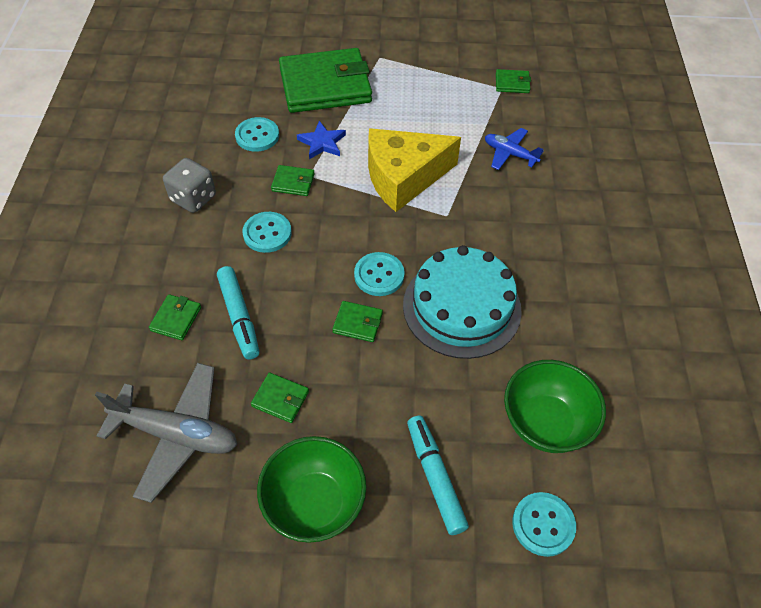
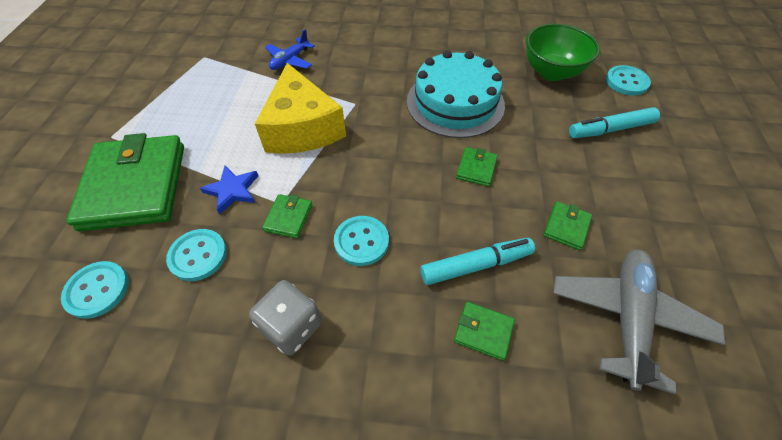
camera: 85 degrees left, 0 degrees up
(314, 503) = (657, 202): green bowl -> none
(379, 275) = (422, 151): turquoise button -> turquoise button (97, 290)
(512, 83) = (200, 50): green wallet -> none

